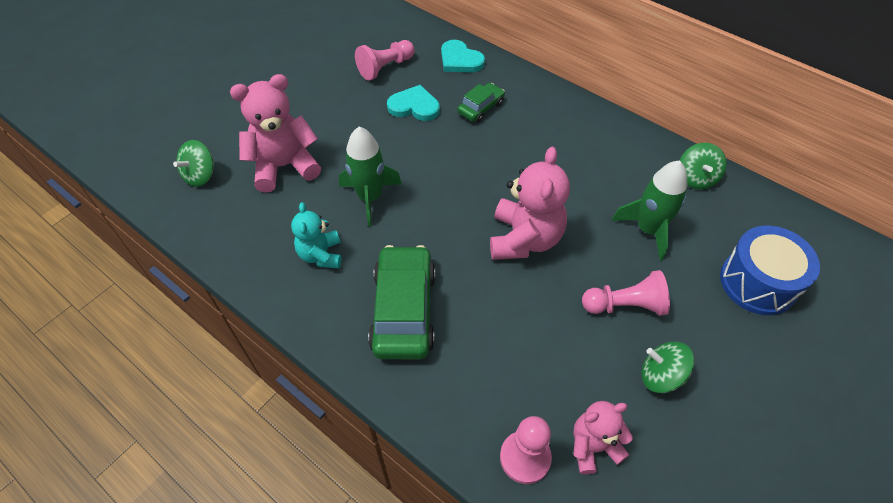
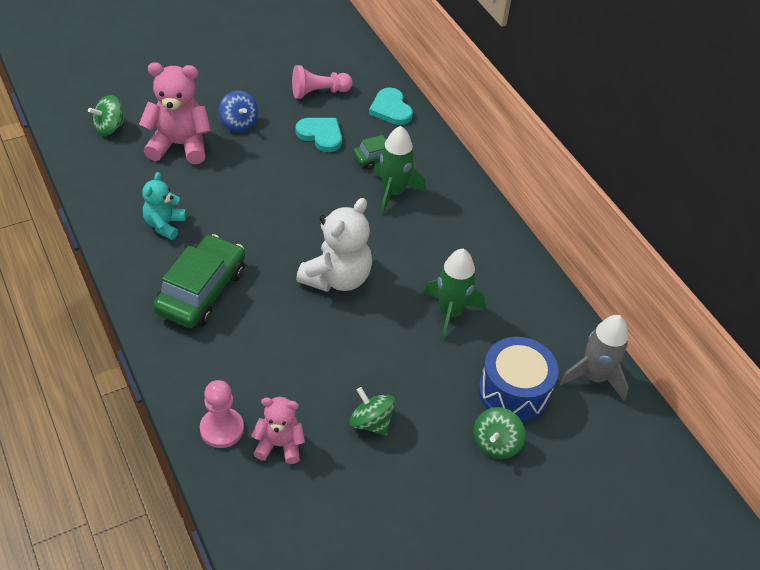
camera: 20 degrees right, 5 degrees down
(330, 123) = (239, 123): none -> blue spinning top
(370, 198) = (232, 196): green rocket -> green rocket (393, 192)
(524, 239) = (337, 278): pink teddy bear -> white teddy bear
(625, 305) = (383, 361): pink pawn -> none
(696, 178) = (529, 289): green spinning top -> green spinning top (496, 443)
(809, 237) = (594, 377): none -> grey rocket

